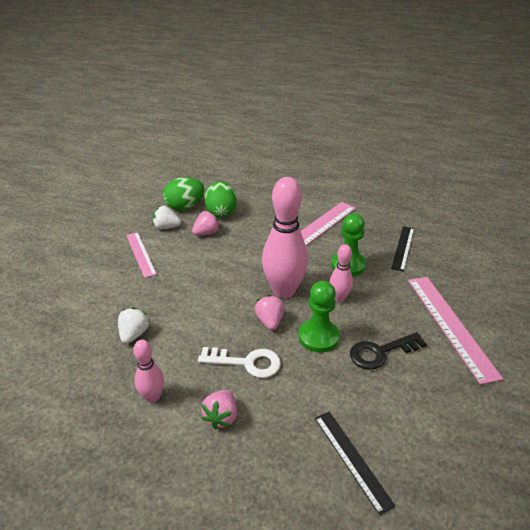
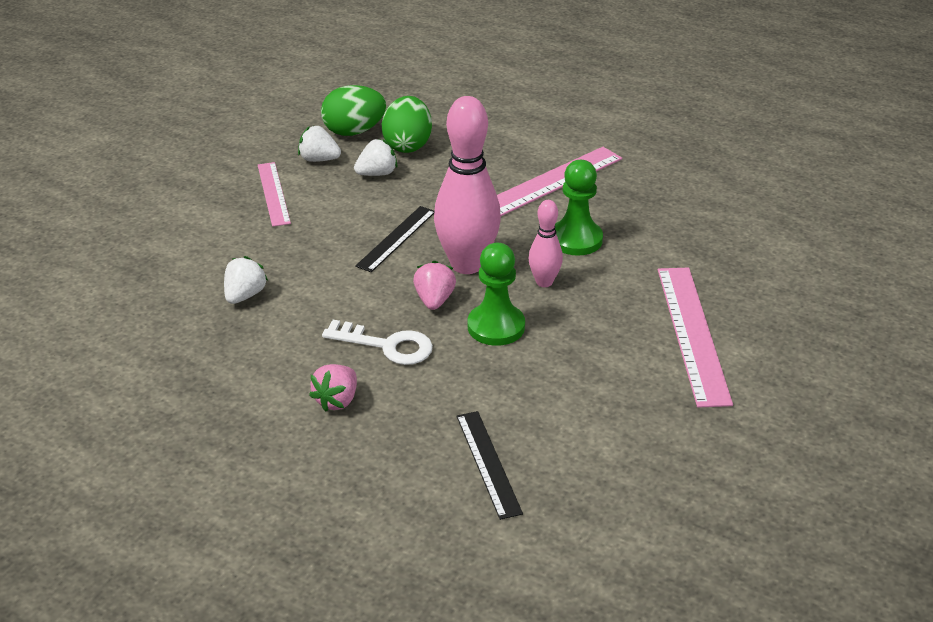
camera: 10 degrees right, 0 degrees up
(153, 397) = (255, 369): pink bowling pin -> none
(206, 233) = (377, 173): pink strawberry -> white strawberry
(380, 352) = (576, 355): black key -> none
(403, 248) = (671, 224): black ruler -> black ruler (396, 238)

